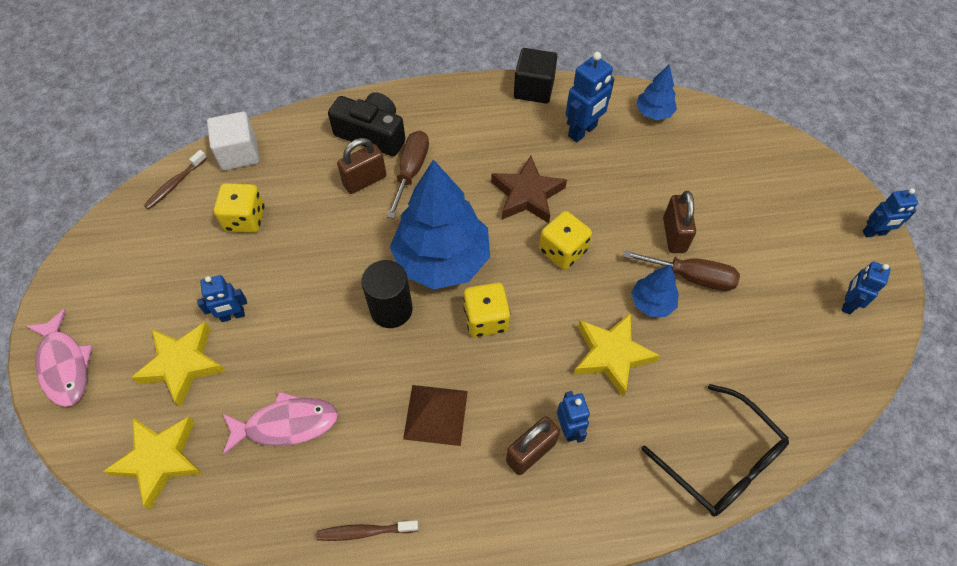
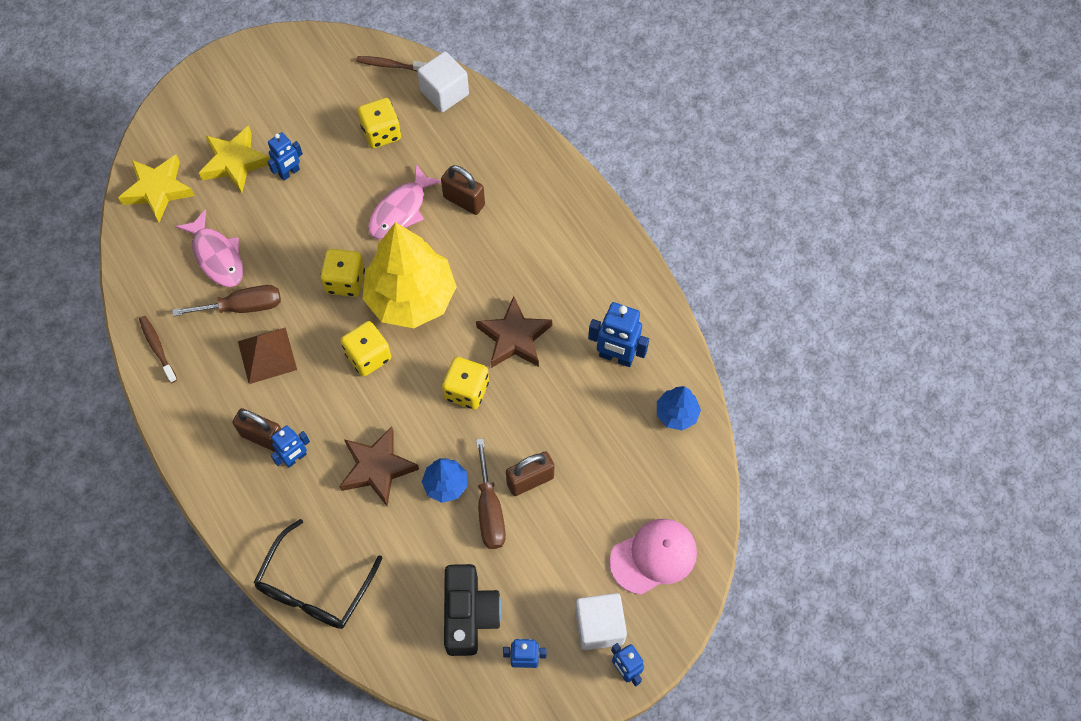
camera: 65 degrees right, 5 degrees up
(64, 365) = (203, 89): pink fish -> pink fish (401, 210)
(233, 316) = (289, 173): blue robot -> blue robot turned 90 degrees counterclockwise
(372, 134) = (518, 182): black camera -> black camera (469, 614)
(391, 309) = (345, 281): black cylinder -> yellow dice
(411, 171) = (493, 232): brown screwdriver -> brown screwdriver (243, 307)
(442, 260) = (411, 298): blue tree -> yellow tree
(534, 89) = (648, 293): black cube -> none
(611, 355) = (377, 468): yellow star -> brown star
(777, 175) = (653, 556): none -> pink cap
(829, 236) = (599, 626): none -> white cube

